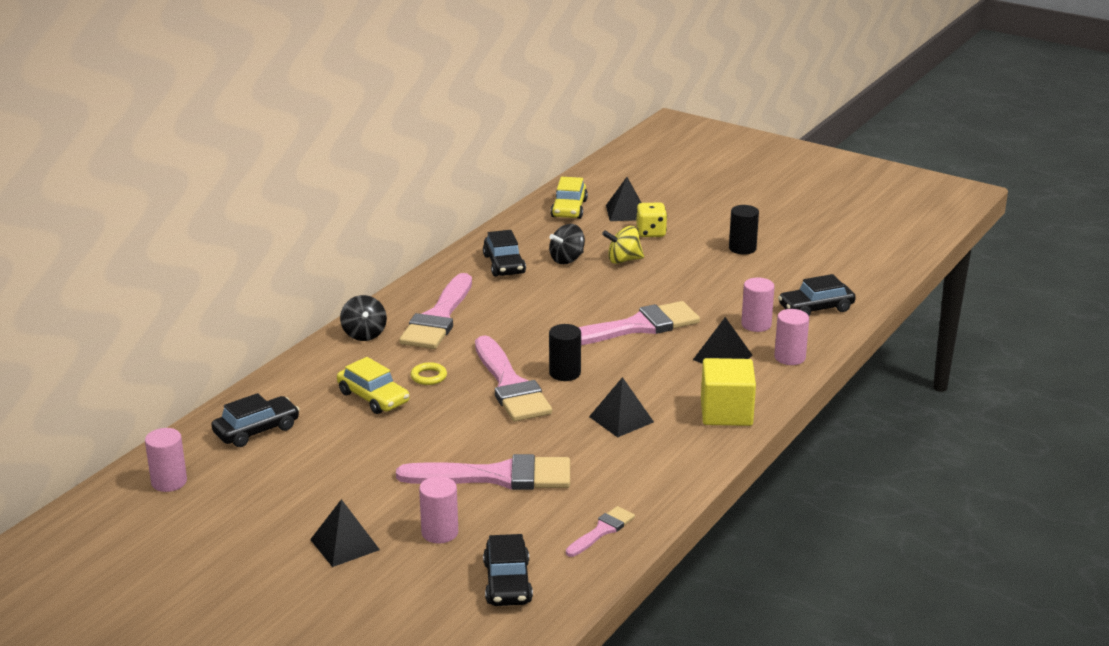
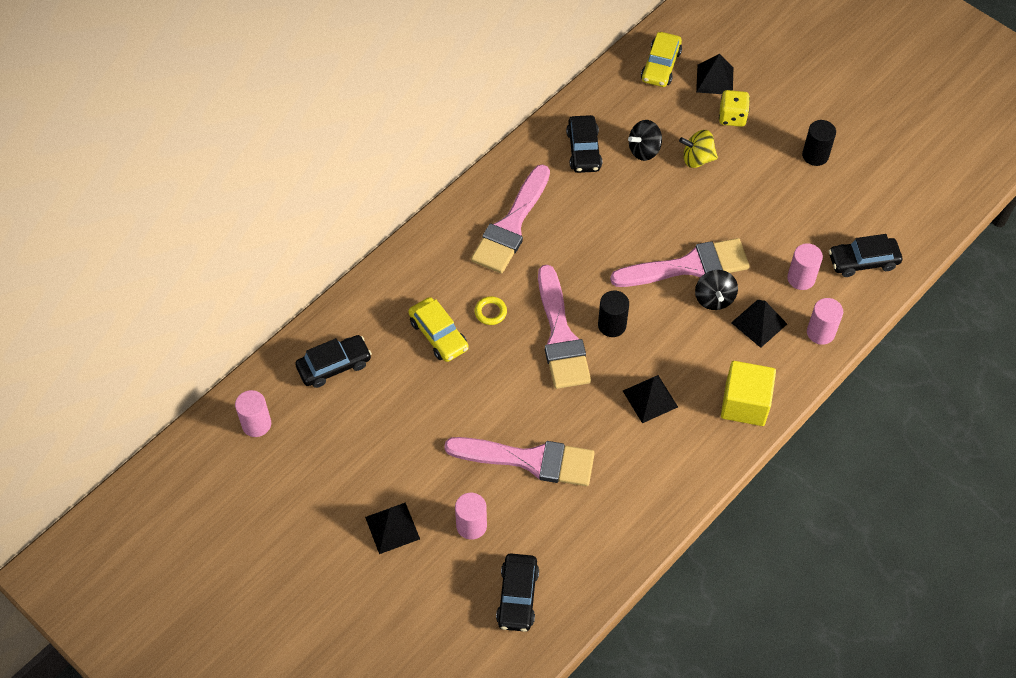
camera: 10 degrees right, 30 degrees up
(364, 334) = (441, 241): black spinning top -> black spinning top (714, 299)
(602, 531) = (606, 545): pink brush -> none

